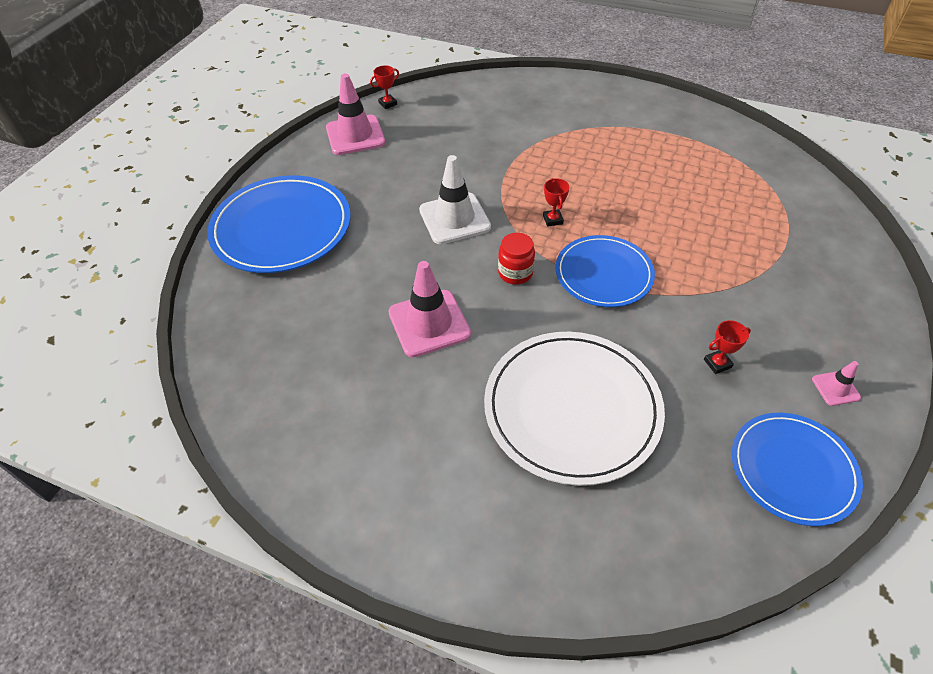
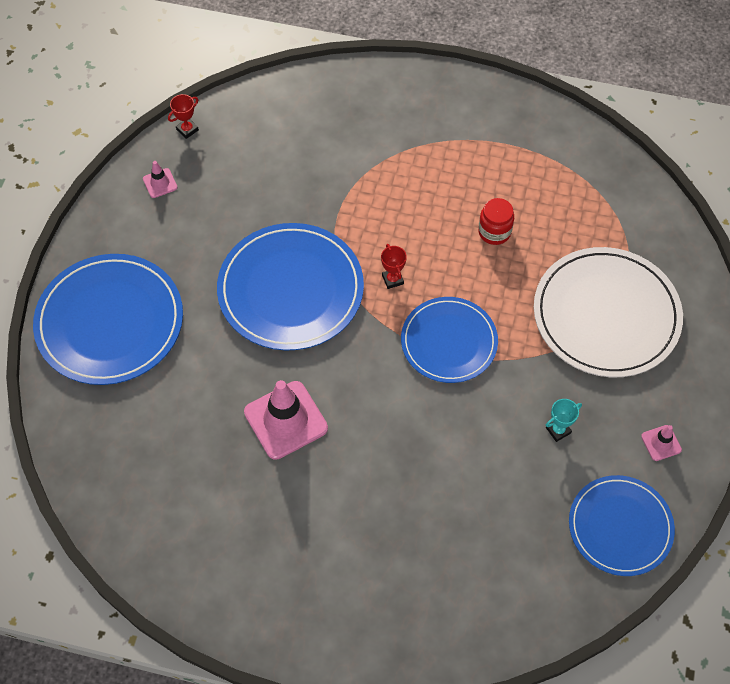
camera: 10 degrees left, 10 degrees up
(355, 135) = (160, 183): pink traffic cone -> pink traffic cone, size x0.48
(454, 219) = (290, 289): white traffic cone -> blue plate
(515, 273) = (362, 351): red jar -> red jar (494, 232)
(572, 408) = (430, 493): white plate -> white plate (606, 315)
(717, 363) = (558, 430): red trophy -> turquoise trophy

